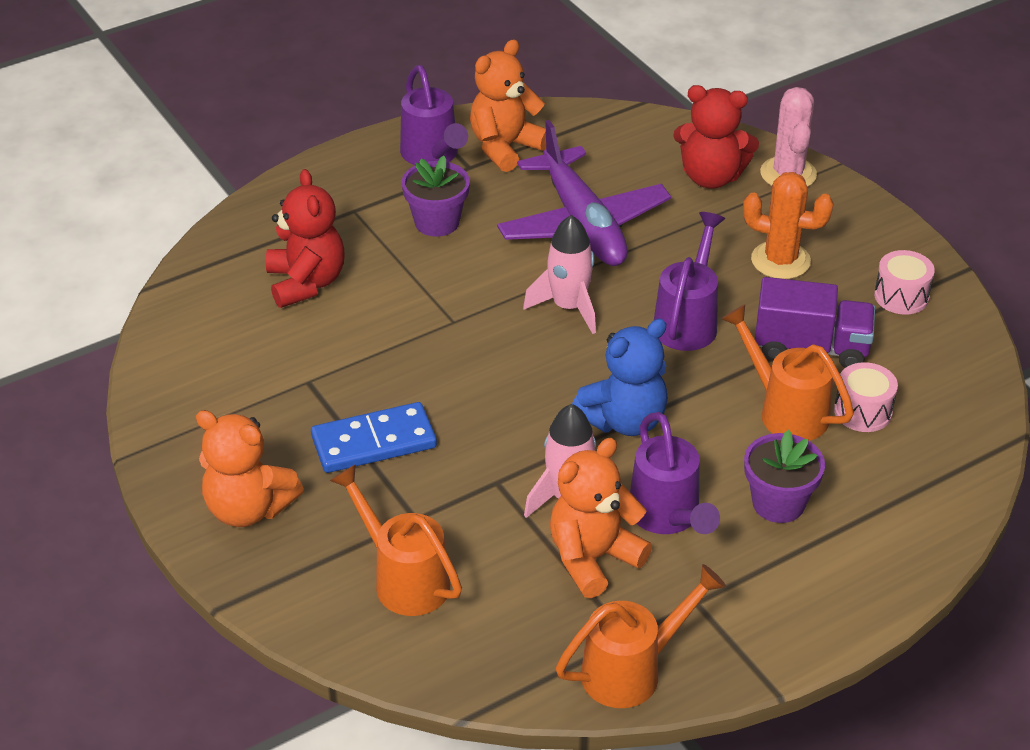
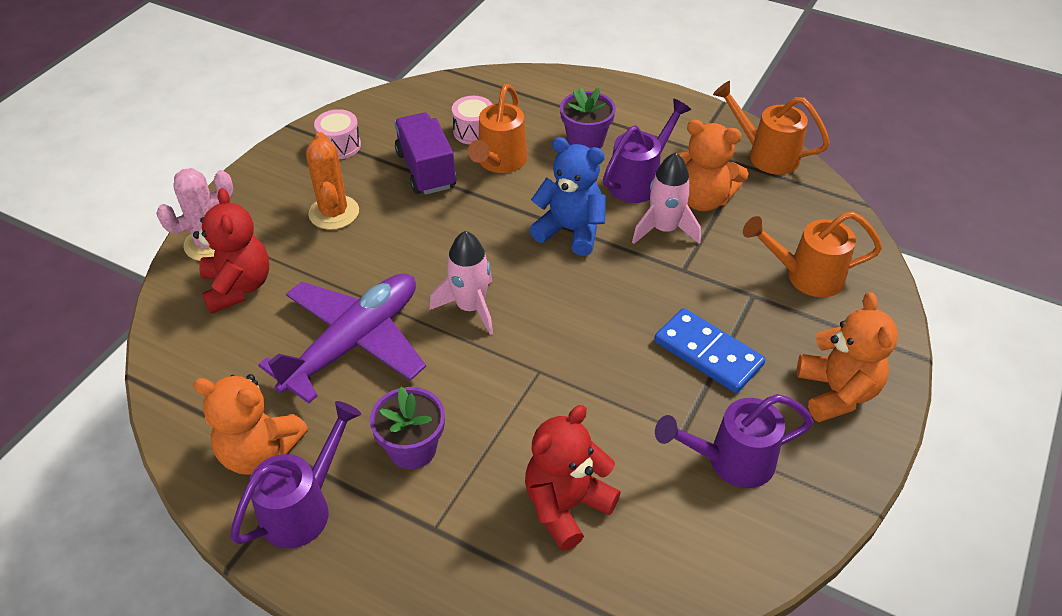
camera: 120 degrees left, 5 degrees up
(404, 579) = (806, 276): orange watering can -> orange watering can turned 75 degrees clockwise
(688, 321) = (440, 236): purple watering can -> purple watering can (731, 461)

